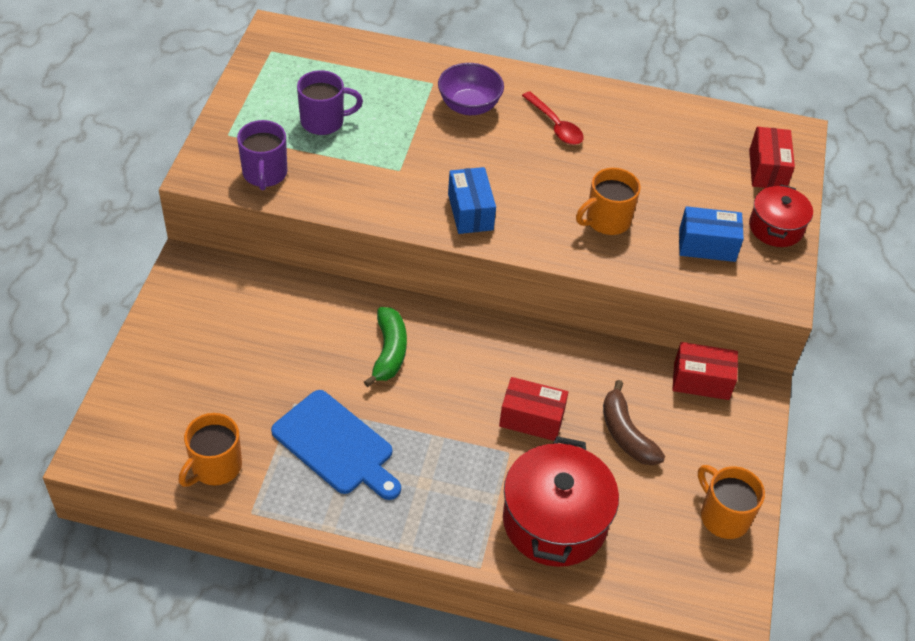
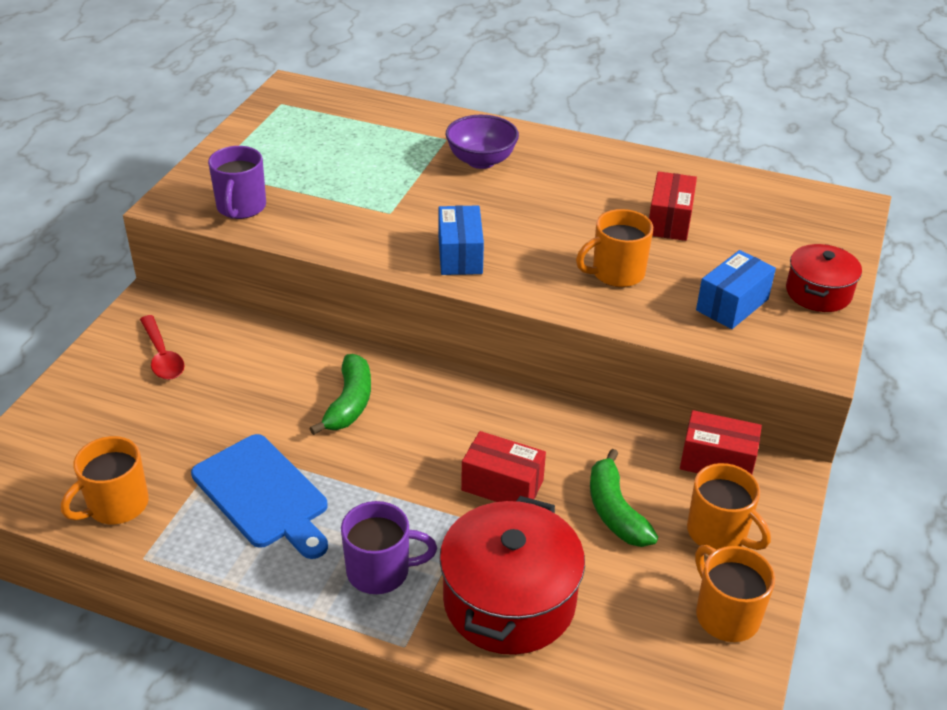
camera: 10 degrees right, 10 degrees down
(324, 121) = (319, 165): purple mug -> purple mug (380, 571)
(555, 125) = (574, 183): red spoon -> red spoon (162, 356)
(626, 434) = (615, 511): brown banana -> green banana
(707, 245) = (732, 305): blue box -> blue box turned 60 degrees counterclockwise
(710, 446) = (718, 533): none -> orange mug
(767, 169) = (814, 237): red box -> red box (669, 221)

